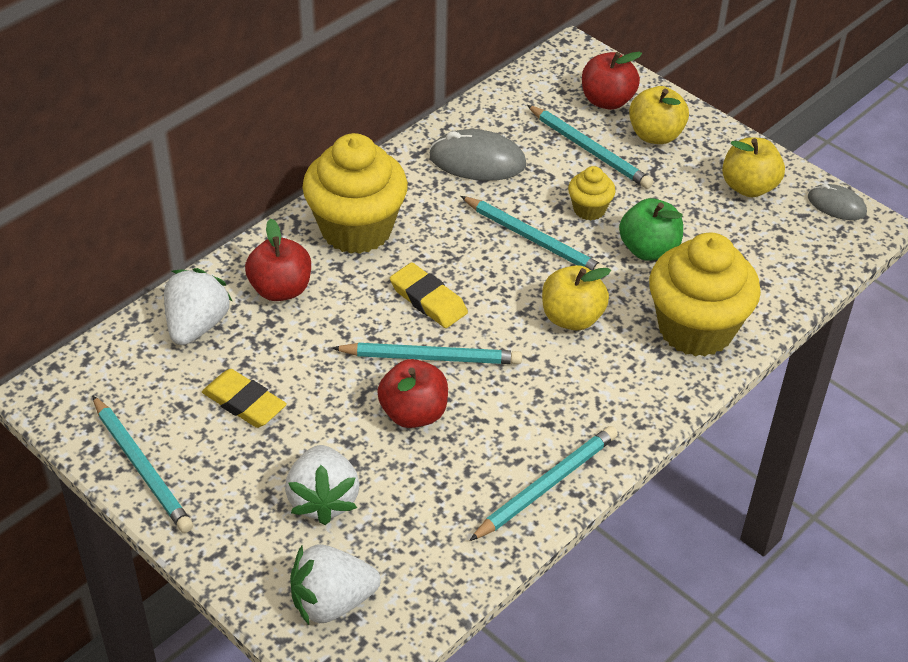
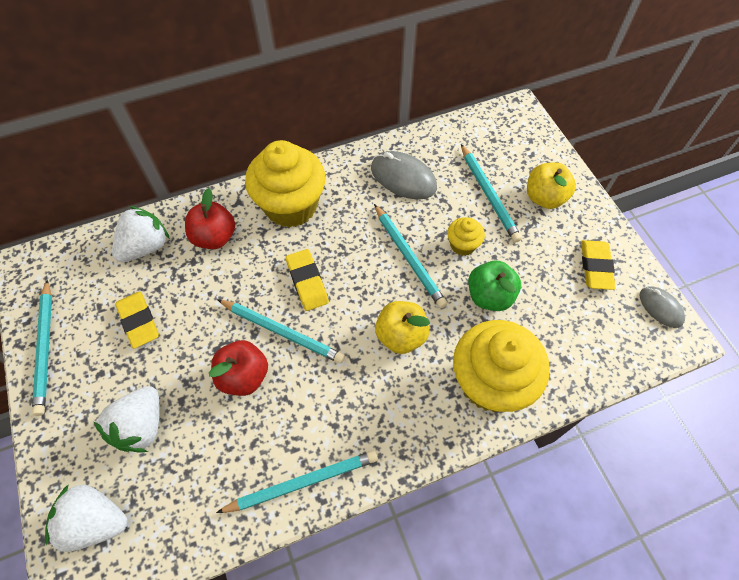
camera: 25 degrees right, 15 degrees up
(607, 101) = (522, 157): red apple -> none
(748, 187) = (596, 267): yellow apple -> yellow eraser

